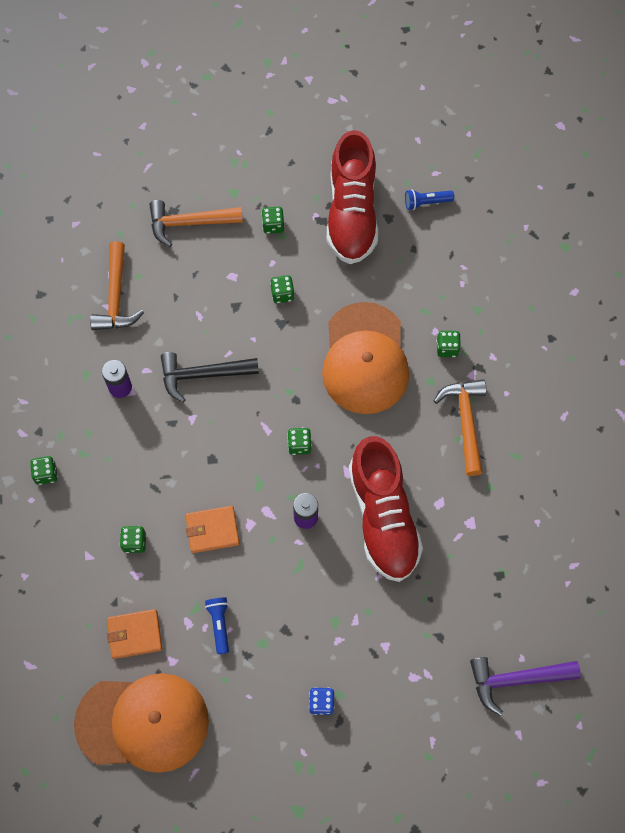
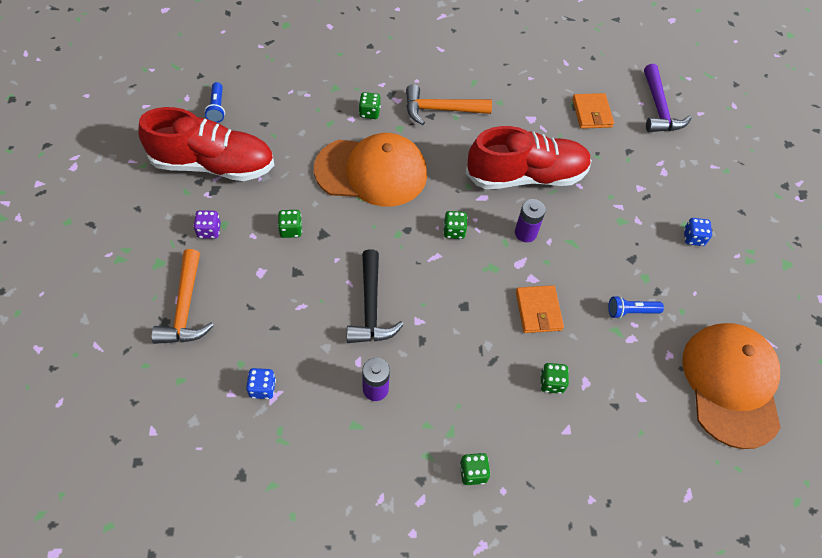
camera: 90 degrees left, 10 degrees down
(116, 297) = (262, 388): orange hammer -> blue dice
(135, 634) = (646, 387): orange wallet -> orange wallet (592, 113)
(273, 225) = (209, 231): green dice -> purple dice

